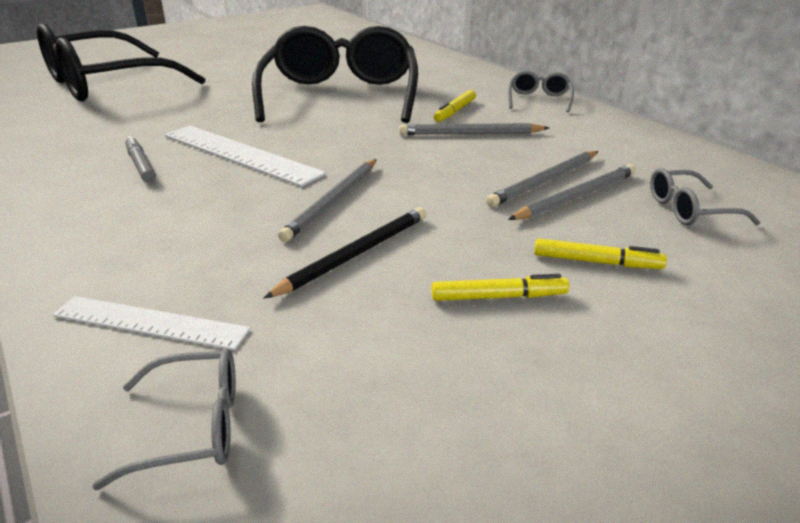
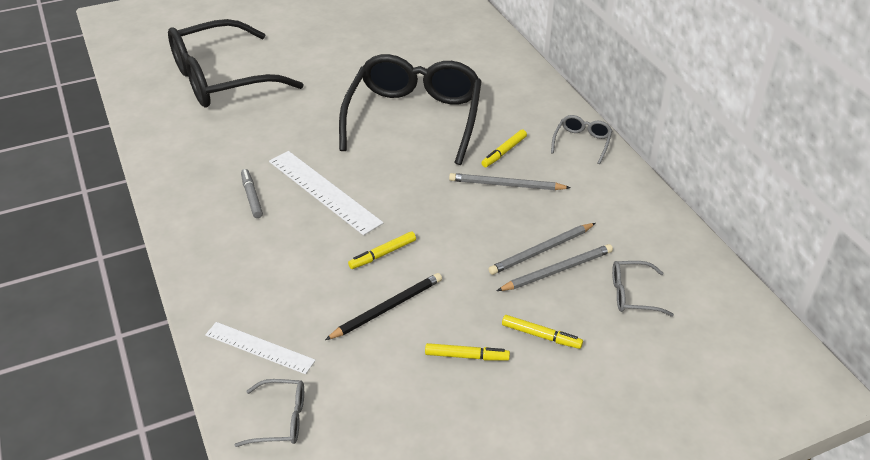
camera: 10 degrees right, 10 degrees up
(333, 201) = (382, 254): grey pencil -> yellow marker

